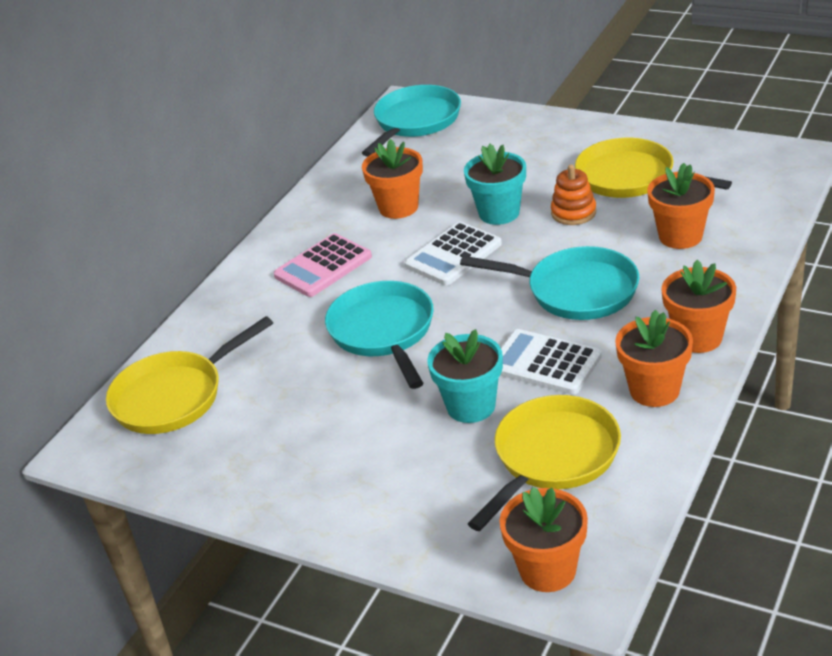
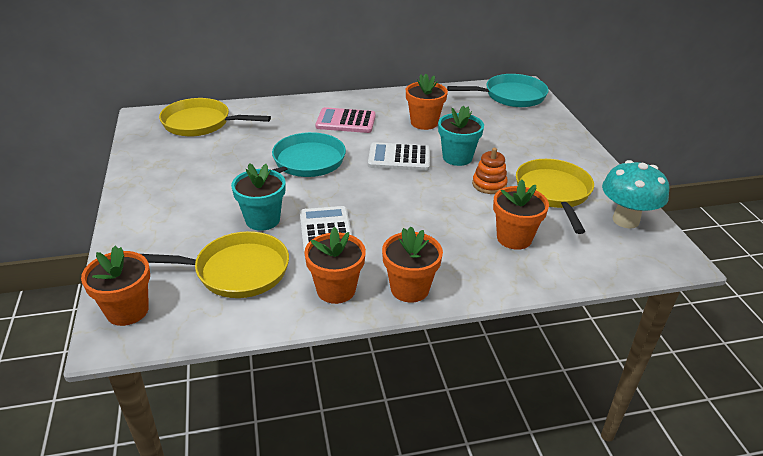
camera: 45 degrees right, 0 degrees up
(576, 291) = (409, 216): turquoise pan -> none
(717, 156) = (625, 220): none -> turquoise mushroom

